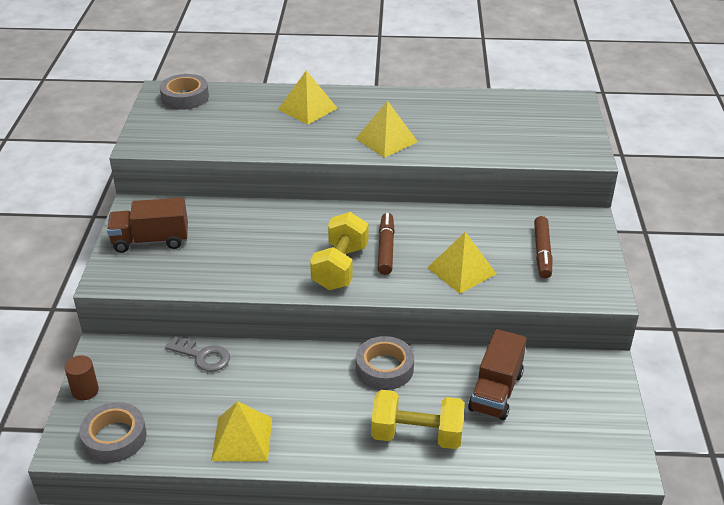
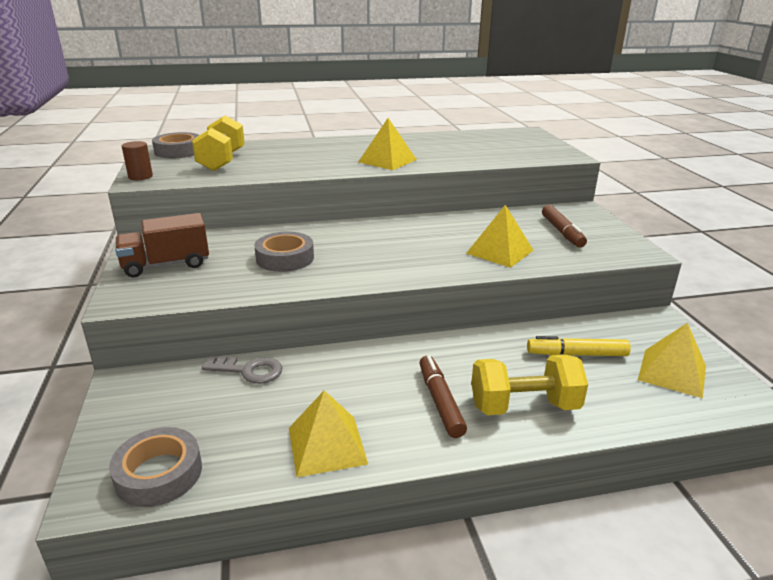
camera: 15 degrees left, 10 degrees down
(85, 391) = (108, 428): brown cylinder -> brown cylinder (140, 176)
(307, 109) = (302, 149): yellow pyramid -> yellow pyramid (672, 372)
(340, 267) = (380, 262): yellow dumbbell -> yellow dumbbell (222, 161)
(384, 368) = (454, 352): grey tape -> grey tape (285, 258)
(386, 249) = (417, 245): brown marker -> brown marker (440, 401)
(496, 391) = (576, 354): brown truck -> yellow marker

